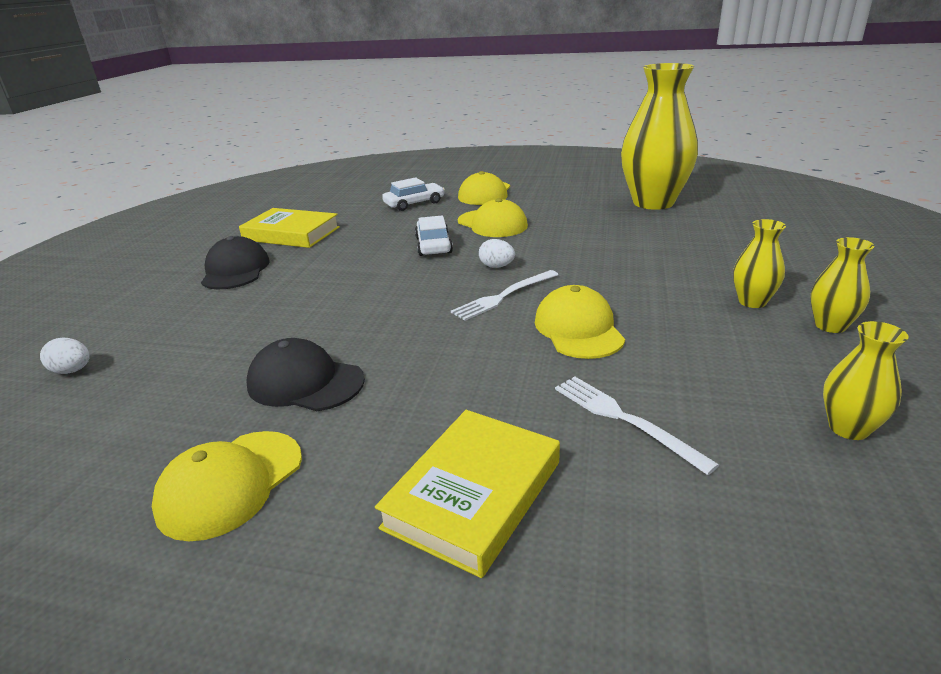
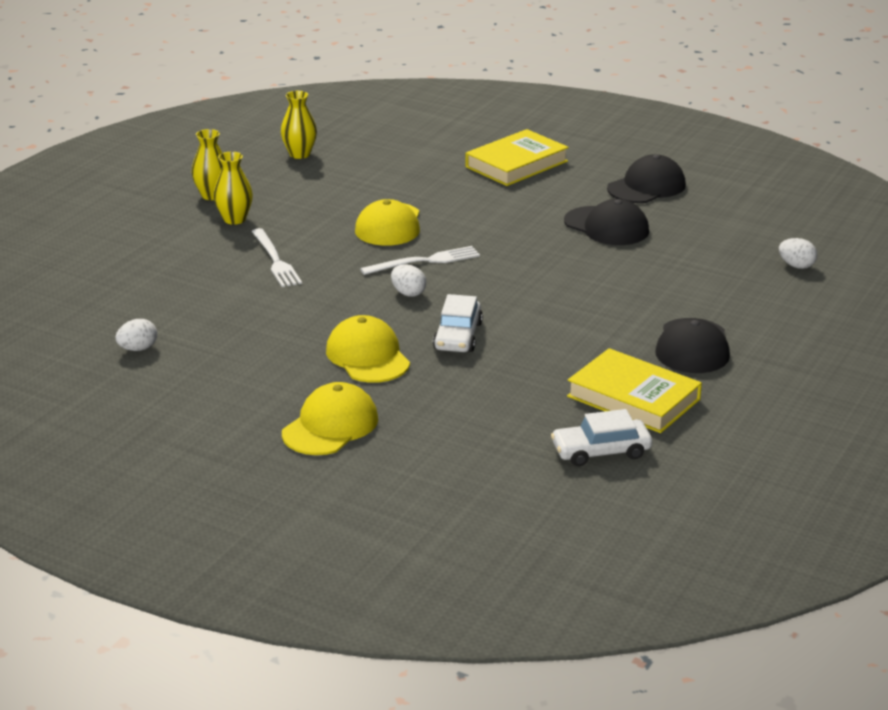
camera: 165 degrees left, 0 degrees up
(230, 483) = (646, 187): yellow cap -> black cap
(414, 203) = (446, 427): white car -> white car (601, 451)
(624, 419) = (412, 176): white fork -> white fork (275, 260)
(653, 202) = (138, 349): yellow vase -> white egg

